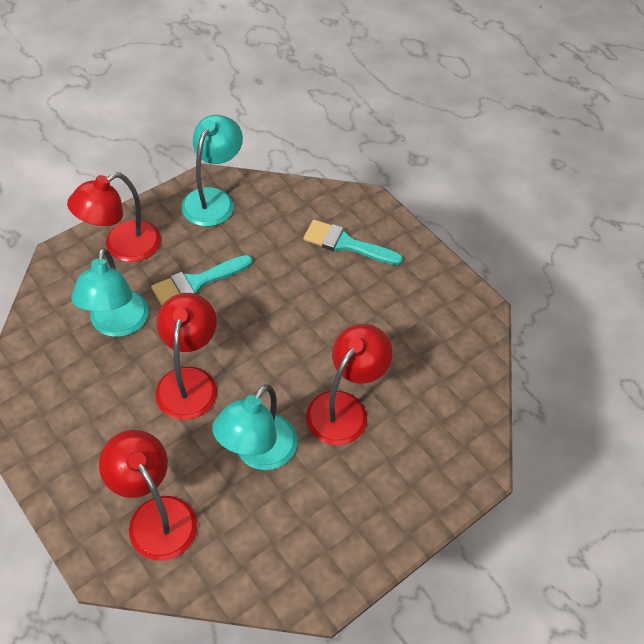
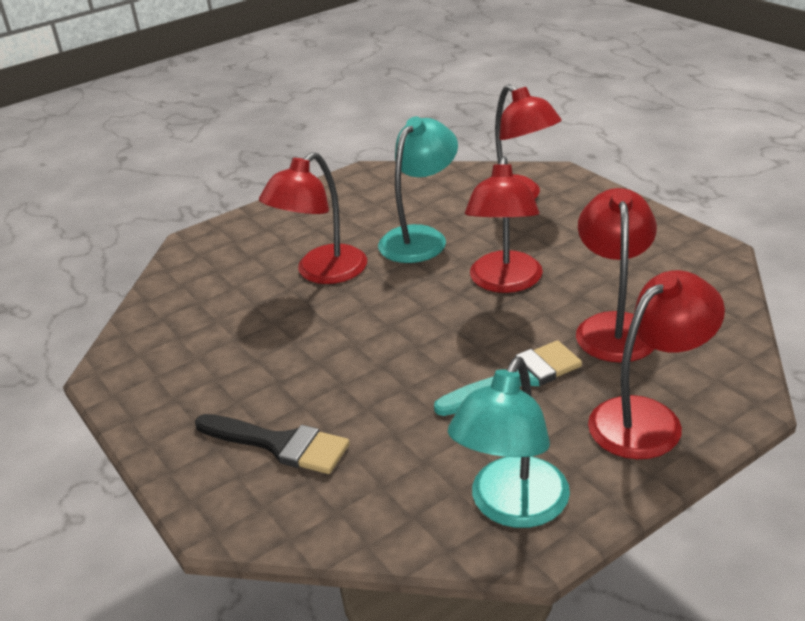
camera: 170 degrees left, 20 degrees down
(117, 324) = (614, 326): turquoise lamp -> red lamp
(346, 244) = (279, 444): turquoise brush -> black brush

